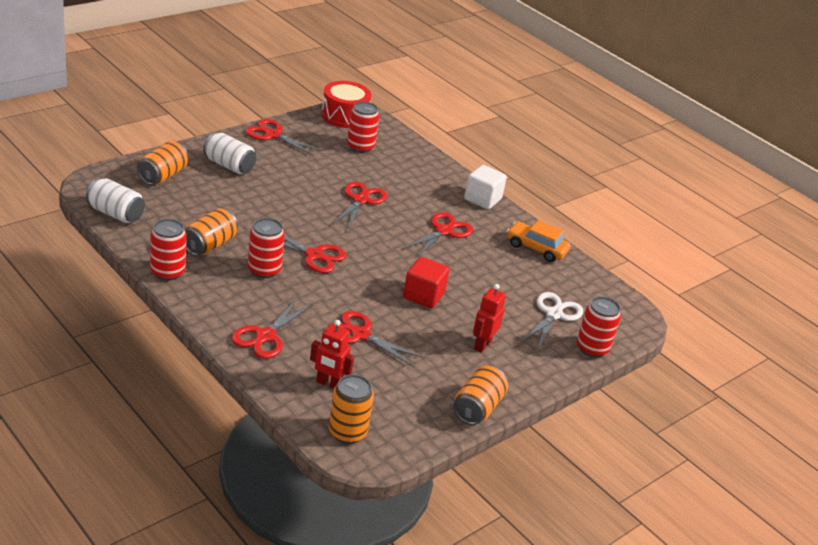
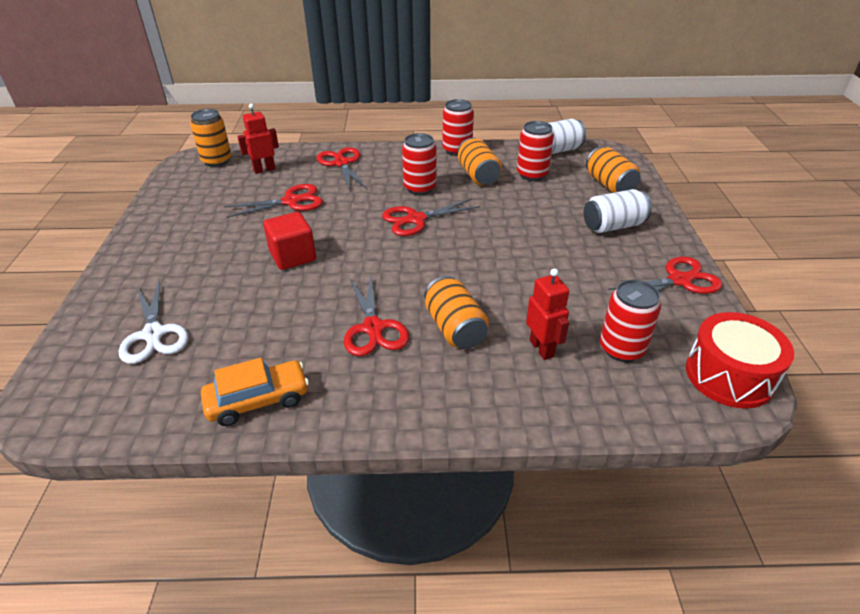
camera: 135 degrees right, 5 degrees up
(361, 200) = (488, 289): red scissors -> none
(477, 408) = (147, 219): orange can -> orange can (455, 328)
(482, 199) = (407, 413): white cube -> none
(482, 345) = (193, 258): red robot -> red robot (542, 348)
(592, 348) = (80, 331): red can -> red can (532, 174)

